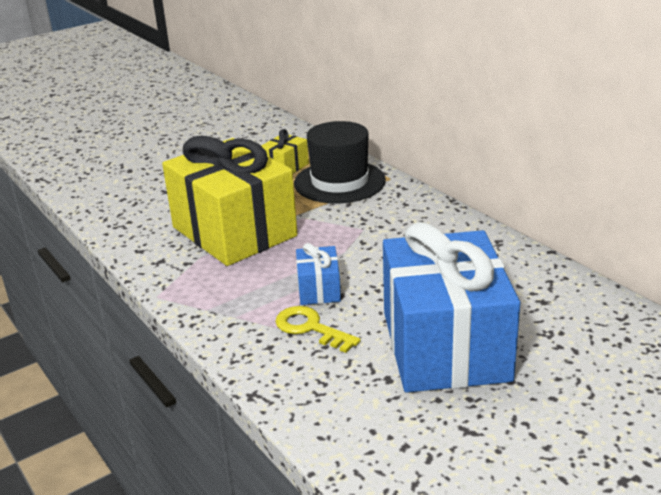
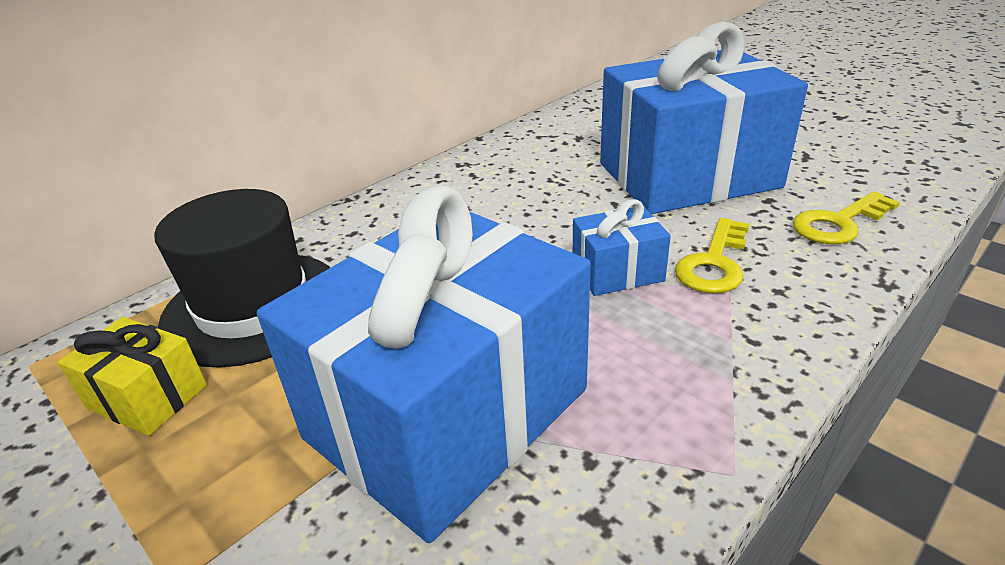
camera: 100 degrees left, 5 degrees up
(234, 231) = (447, 413): yellow gift -> blue gift
(336, 402) = (838, 223): none -> yellow key

